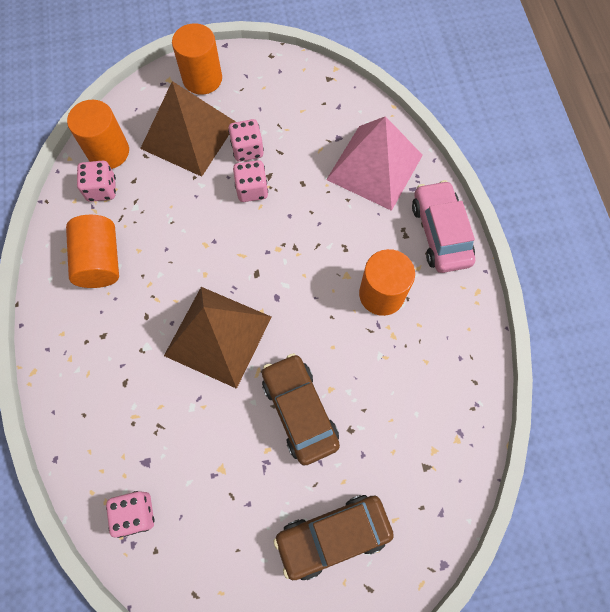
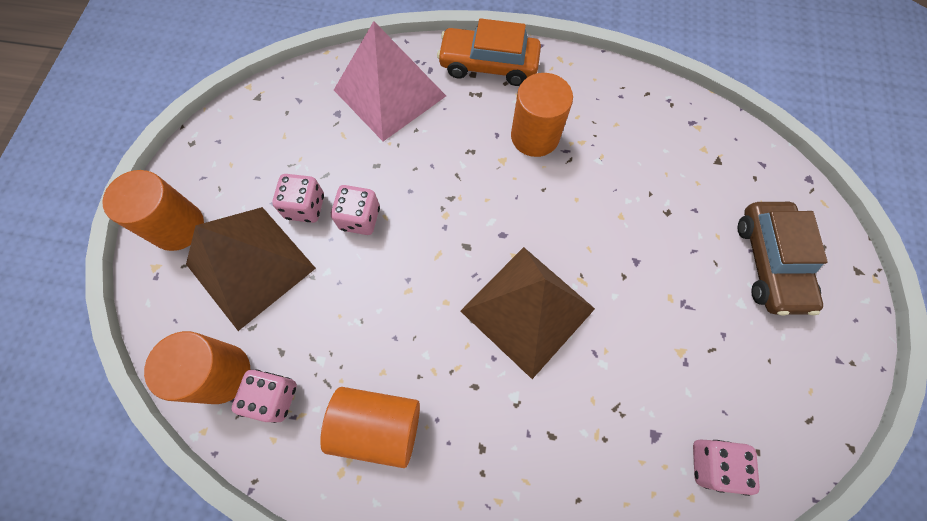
camera: 70 degrees left, 0 degrees up
(299, 411) = (637, 252): brown car -> none
(440, 233) = (488, 65): pink car -> orange car

